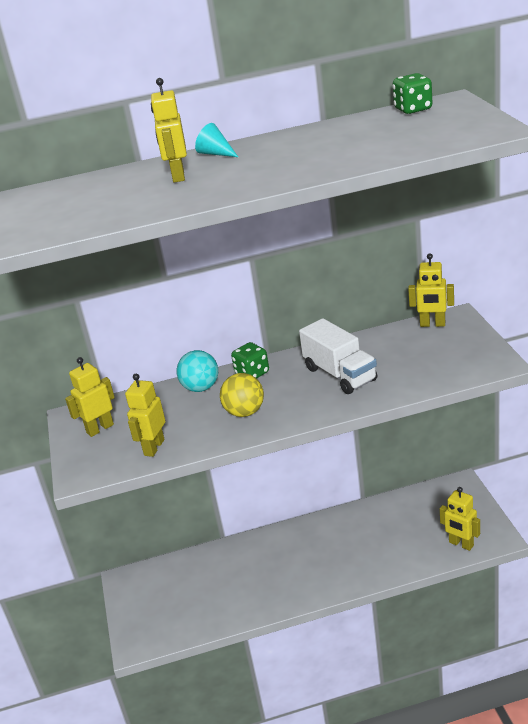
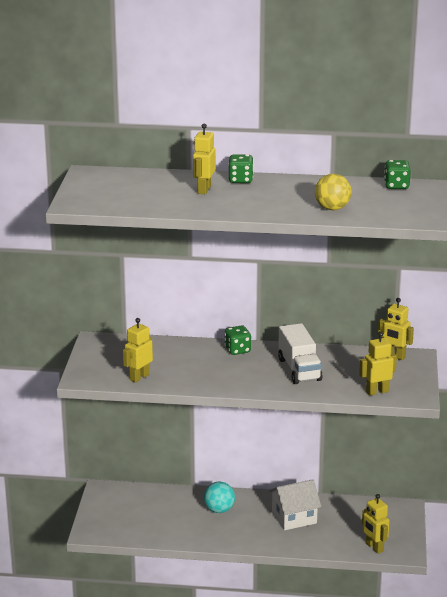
camera: 15 degrees right, 5 degrees down
(100, 428) = (109, 354): yellow robot -> yellow robot (377, 391)
(201, 388) = (195, 349): turquoise ball -> turquoise ball (219, 510)
(216, 154) = (240, 180): turquoise cone -> green dice
(245, 412) = (215, 374): yellow ball -> yellow ball (332, 208)
(354, 538) = (294, 517): none -> white house

